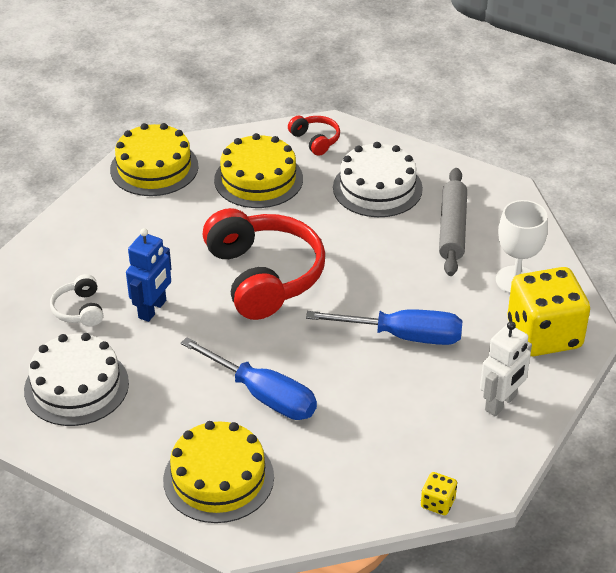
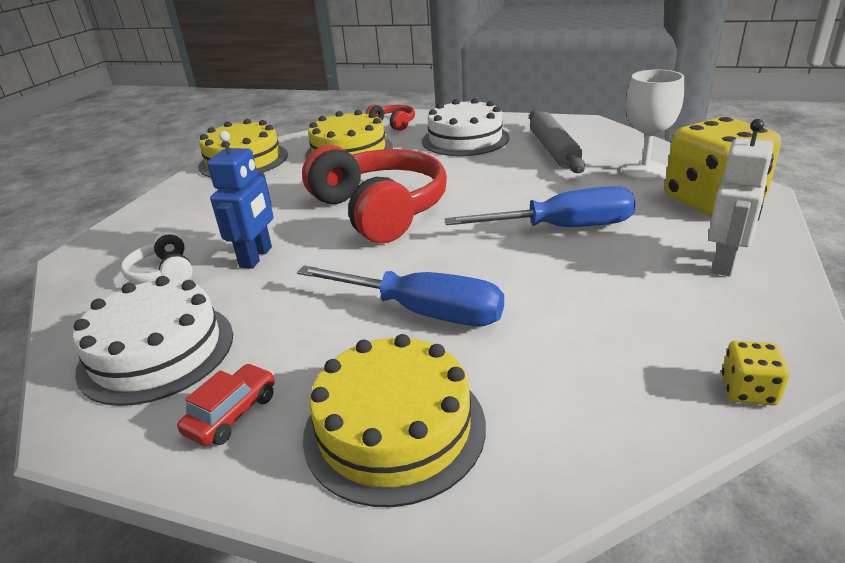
camera: 10 degrees left, 10 degrees down
(124, 446) = (232, 414): none -> red car

